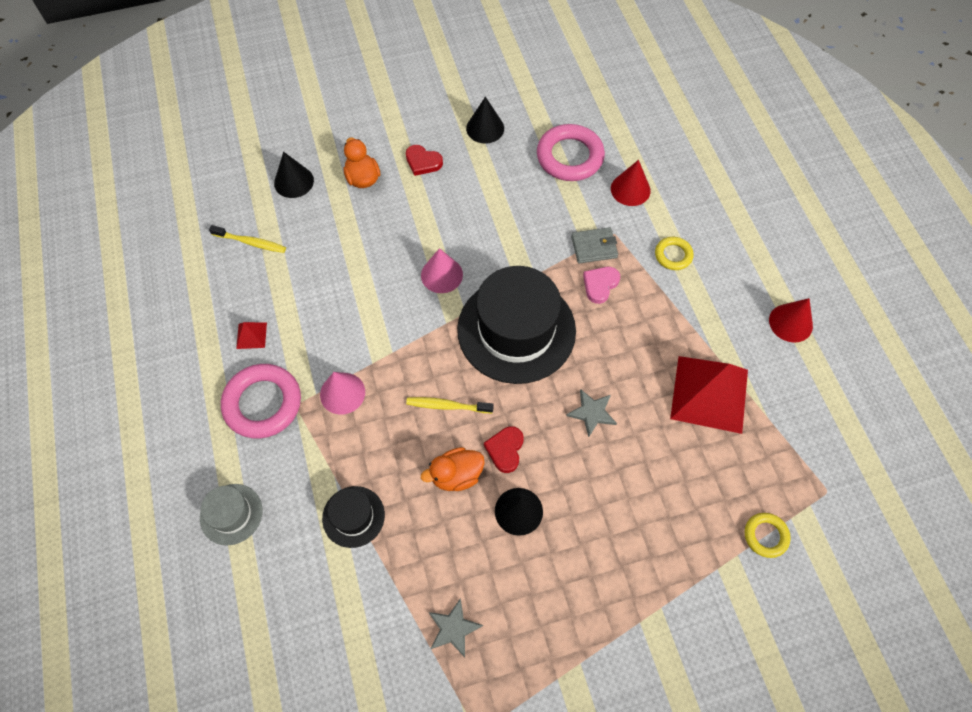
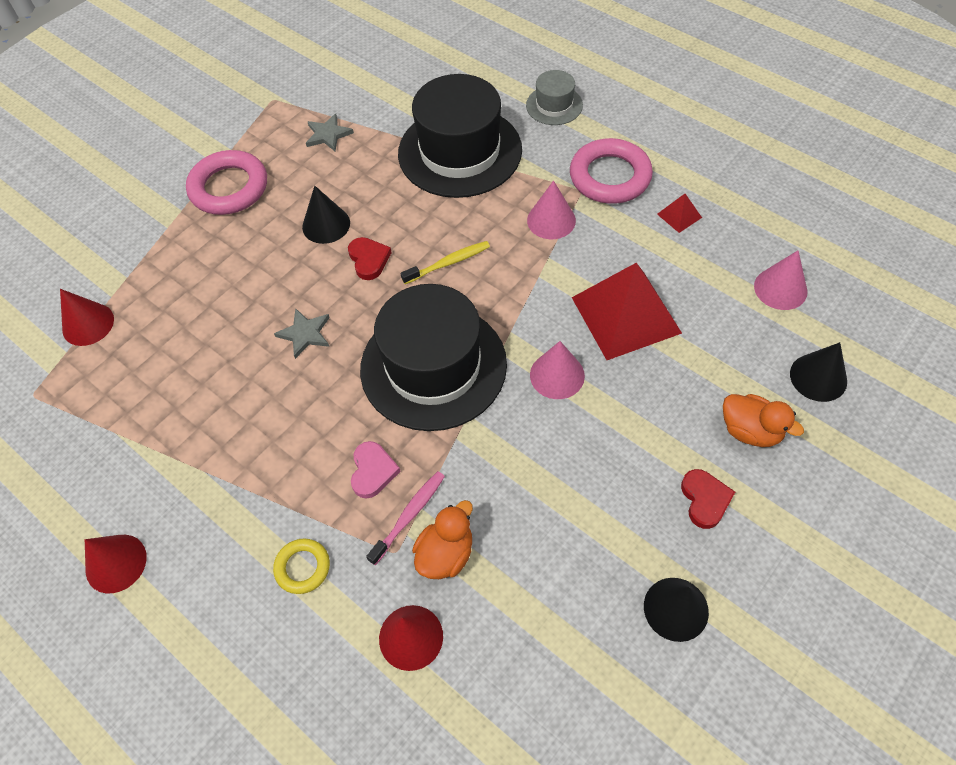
camera: 150 degrees right, 5 degrees down
(250, 242) = (780, 288): yellow toothbrush -> pink cone
(353, 516) = (460, 151): black hat -> black hat, size x2.12
(423, 162) = (705, 499): red heart -> red heart turned 90 degrees clockwise
(456, 475) = (398, 219): orange duck -> orange duck (446, 554)
(569, 157) = (527, 638): pink ring -> pink ring (229, 188)
(594, 247) = (409, 516): grey wallet -> pink toothbrush
(709, 393) = (189, 421): red pyramid -> red pyramid (625, 315)
(765, 536) = (88, 324): yellow ring -> red cone

